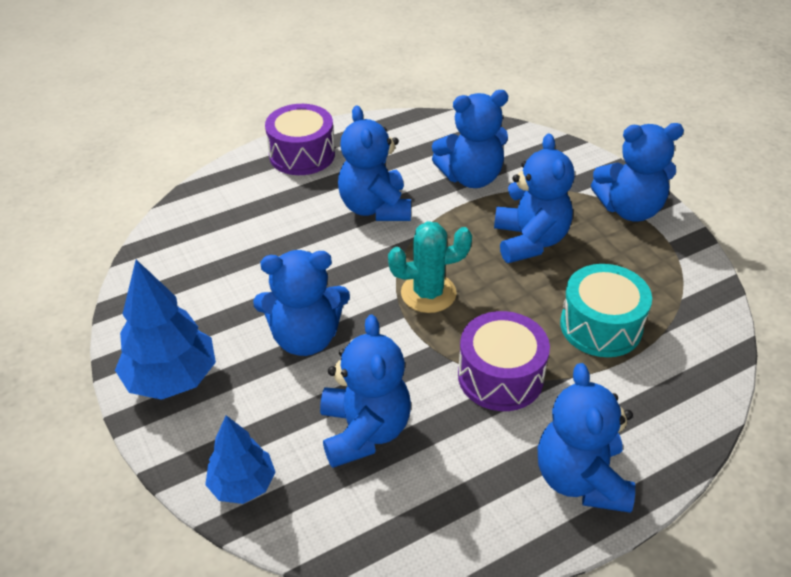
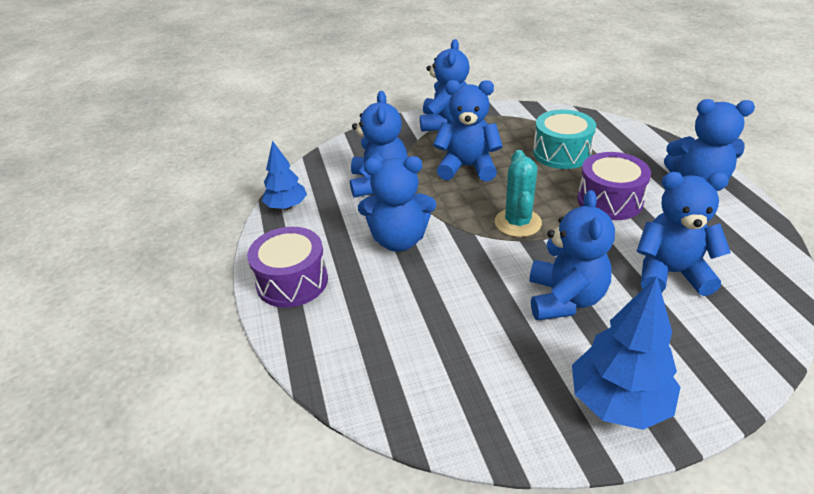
camera: 75 degrees left, 5 degrees down
(242, 485) = (741, 351): blue tree -> blue tree (287, 206)

